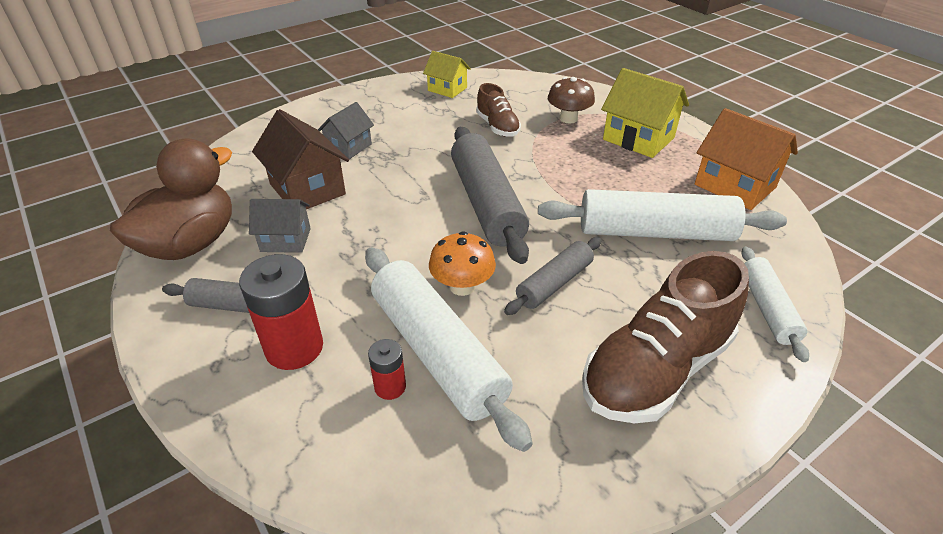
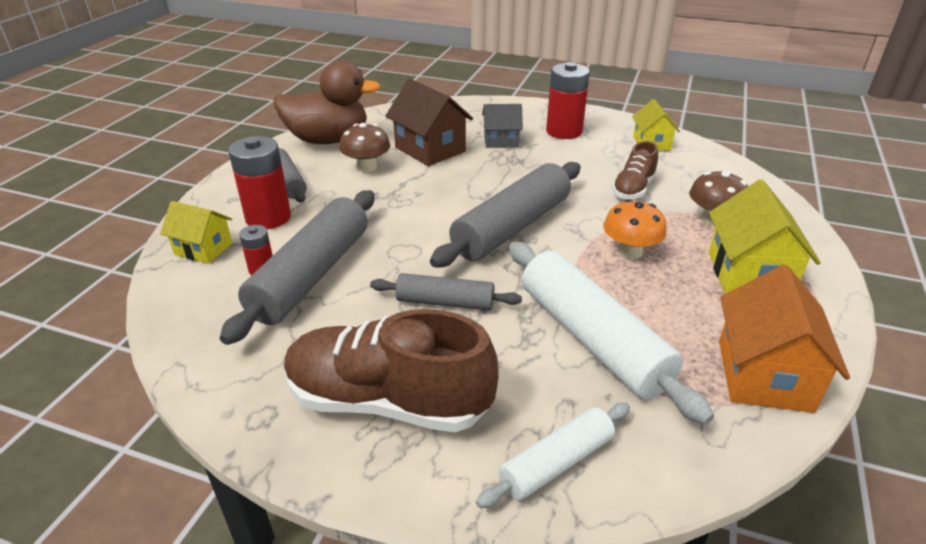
camera: 55 degrees right, 5 degrees down
(286, 240) = (367, 167): grey house -> brown mushroom
(296, 426) = (203, 249): none -> yellow house
(307, 189) = (430, 149): brown house -> brown house turned 60 degrees counterclockwise
(377, 113) = (564, 131): none -> red battery
(437, 352) = (311, 275): white rolling pin -> grey rolling pin
(462, 286) = (393, 257): orange mushroom -> orange mushroom (630, 252)

